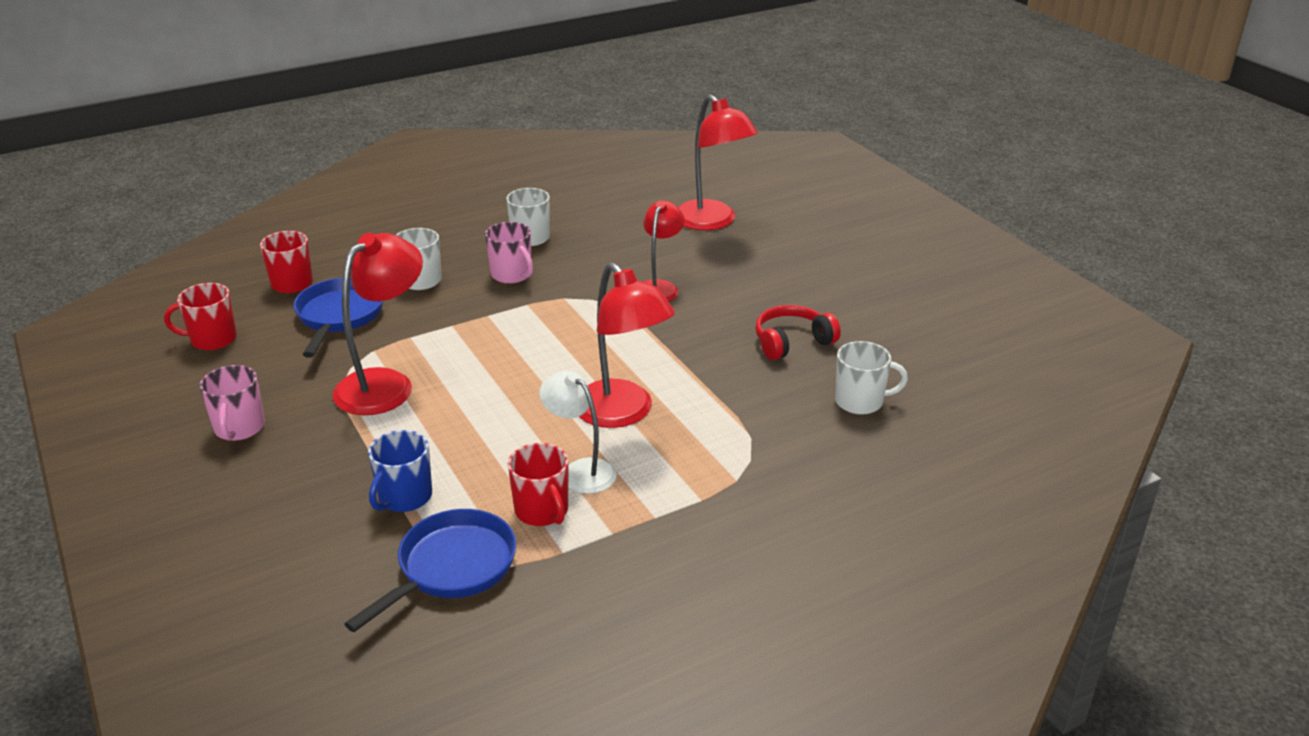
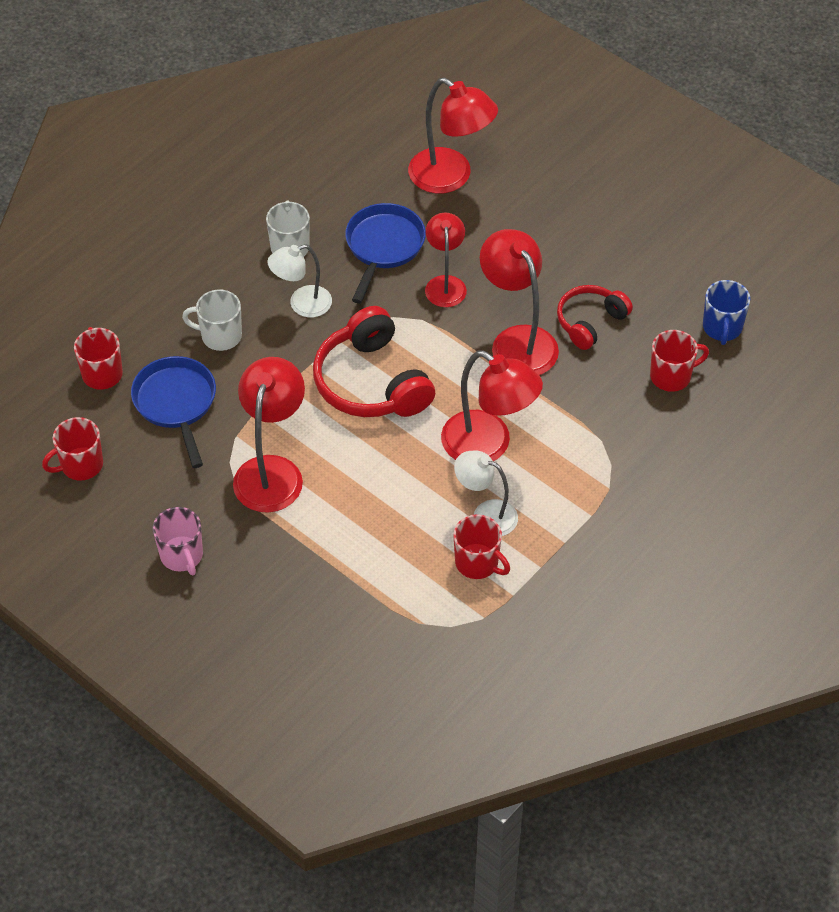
camera: 20 degrees left, 20 degrees up
(404, 497) = (364, 582): blue mug -> blue mug (722, 328)
(452, 568) = (440, 634): blue pan -> blue pan (383, 247)
(512, 275) = (302, 304): pink mug -> white lamp
(536, 340) = (371, 382): none -> red headphones
(706, 340) = (517, 341): none -> red lamp
(860, 401) = (671, 376): white mug -> red mug

